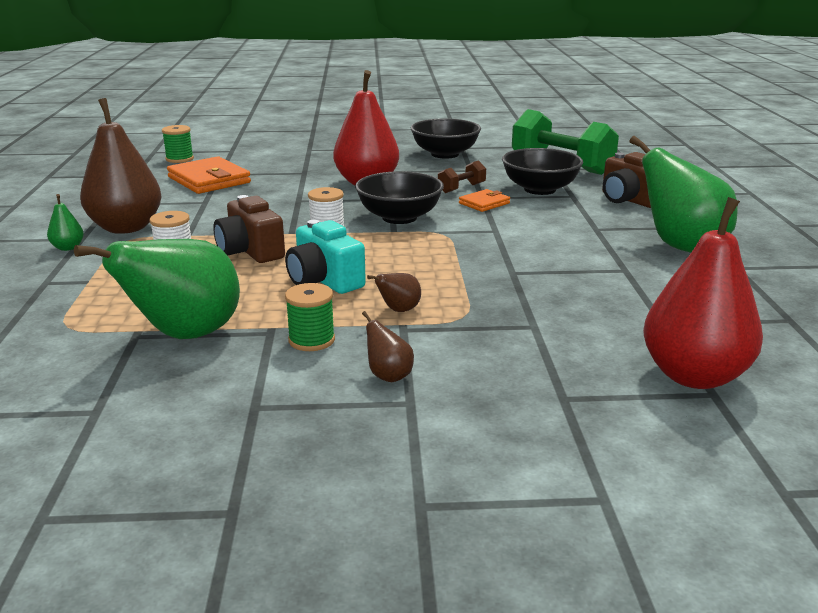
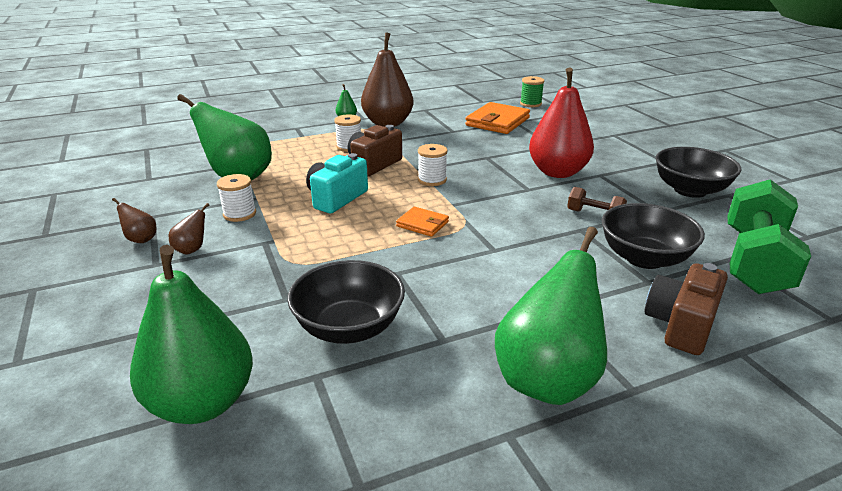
camera: 70 degrees right, 5 degrees up
(311, 340) = (239, 214): green spool -> white spool
(398, 310) = (296, 235): brown pear -> brown pear (141, 239)
(399, 217) = (485, 201): black bowl -> black bowl (349, 327)
(484, 203) = (563, 233): orange wallet -> orange wallet (422, 224)
(694, 376) = (202, 403): red pear -> green pear

